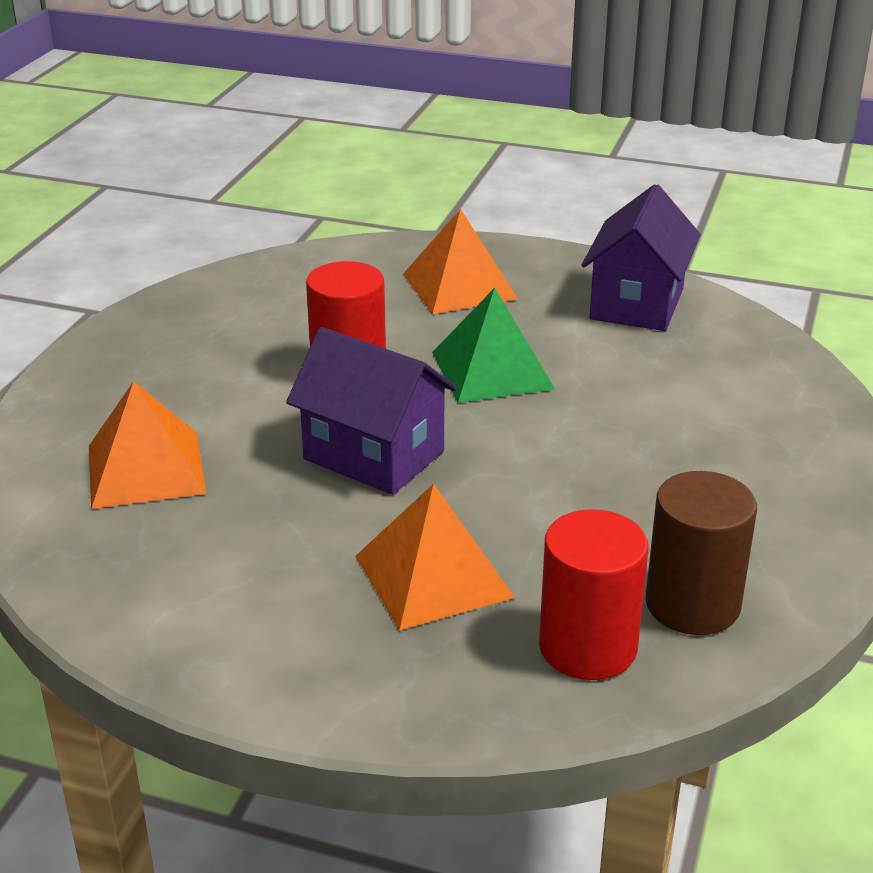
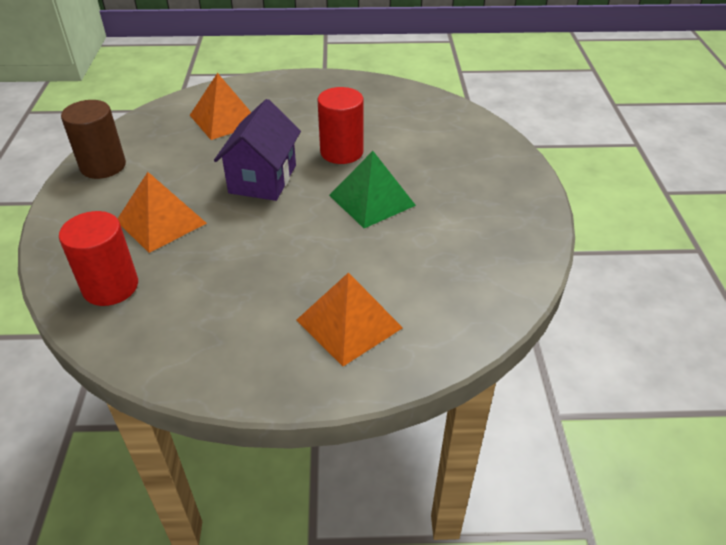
camera: 70 degrees right, 10 degrees up
(459, 286) = (465, 167): orange pyramid -> orange pyramid (349, 323)
(637, 304) = (497, 244): purple house -> none
(692, 604) = (155, 322): brown cylinder -> brown cylinder (103, 166)

